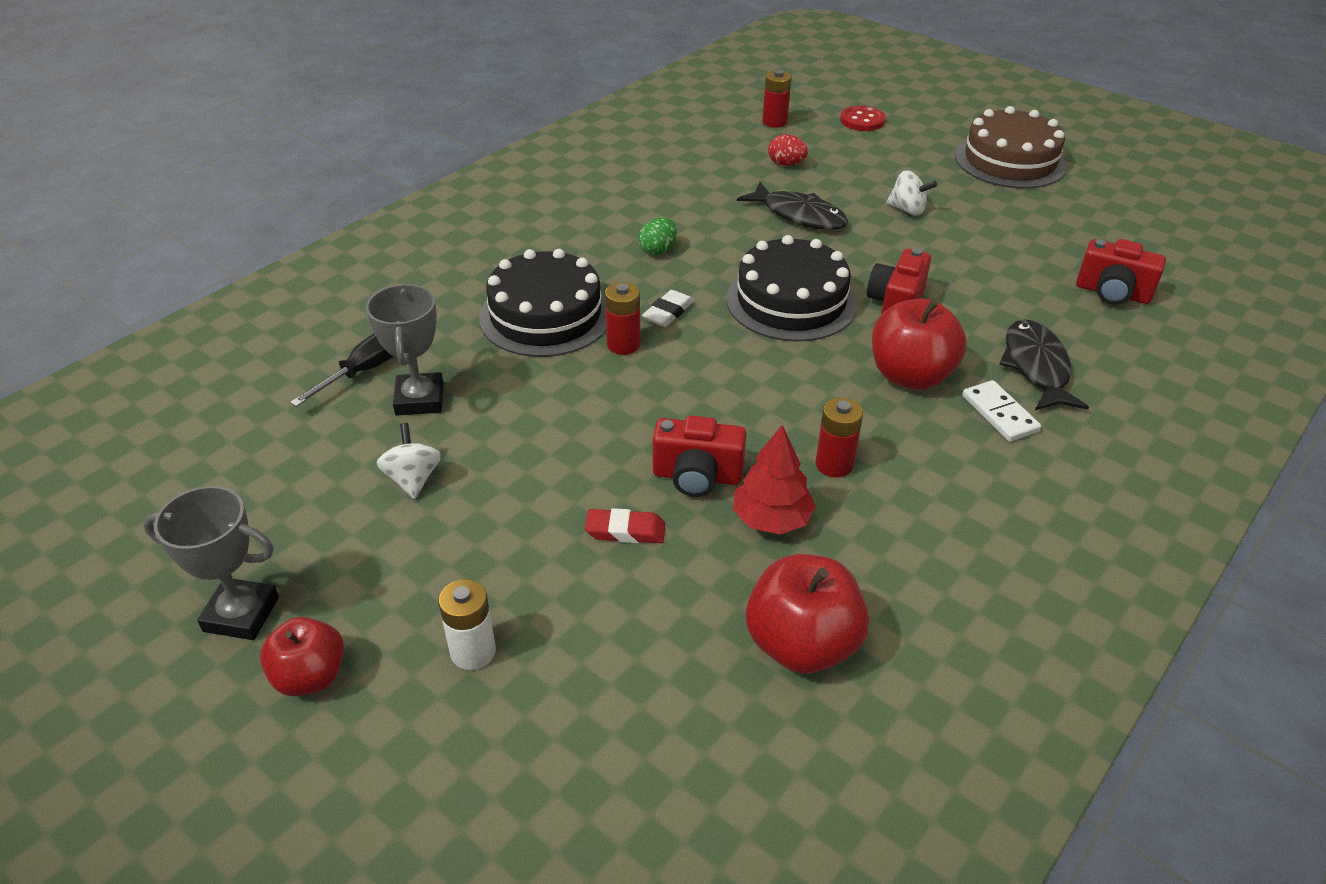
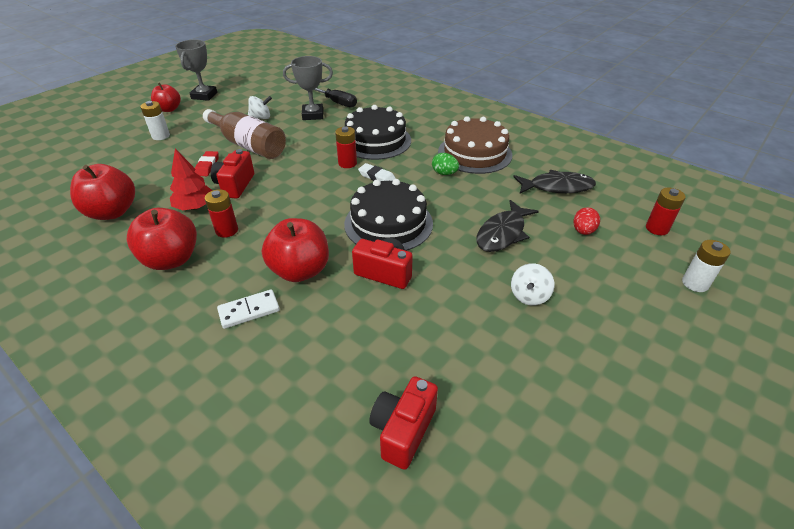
camera: 90 degrees right, 0 degrees up
(542, 481) = (248, 145): none -> brown bottle
(862, 120) = (695, 283): red button -> white battery
(920, 517) = (171, 259): none -> red apple
(1010, 161) = (665, 395): brown cake -> brown cake (474, 153)
(1036, 367) = (297, 343): black fish -> black fish (557, 187)

